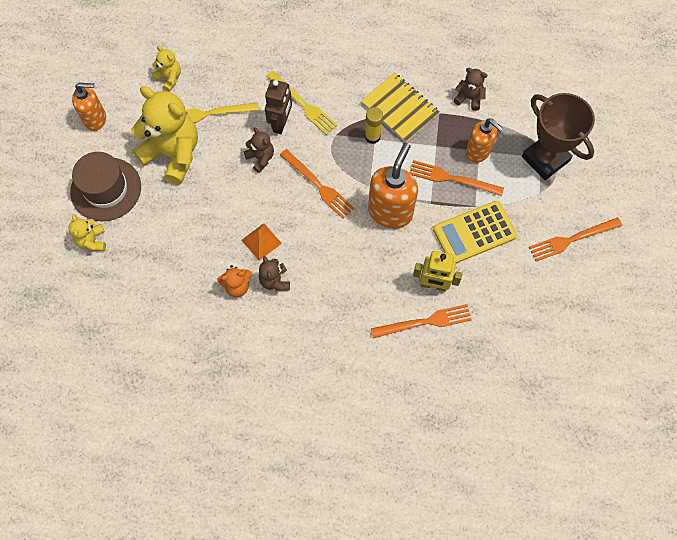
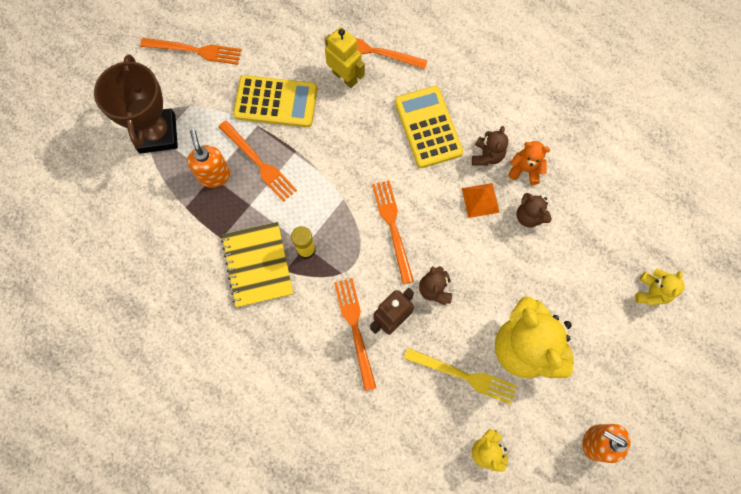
camera: 150 degrees left, 5 degrees up
(106, 189) = (616, 344): brown hat -> none
(302, 104) = (355, 329): yellow fork -> orange fork
(337, 279) = (428, 127): none -> yellow calculator
(390, 212) = (339, 162): orange soap dispenser -> none
(469, 98) = (179, 237): brown teddy bear -> brown teddy bear (529, 216)

